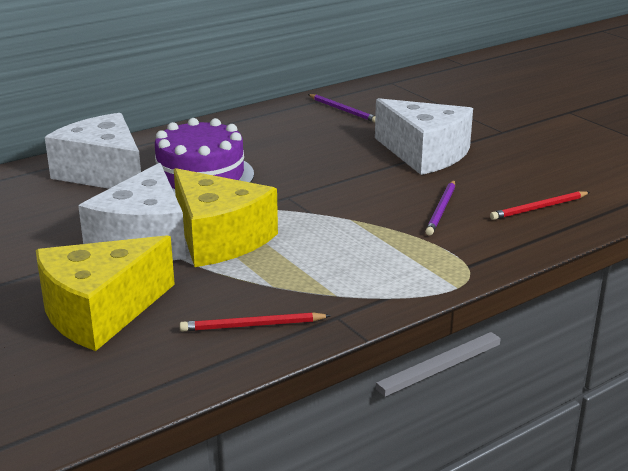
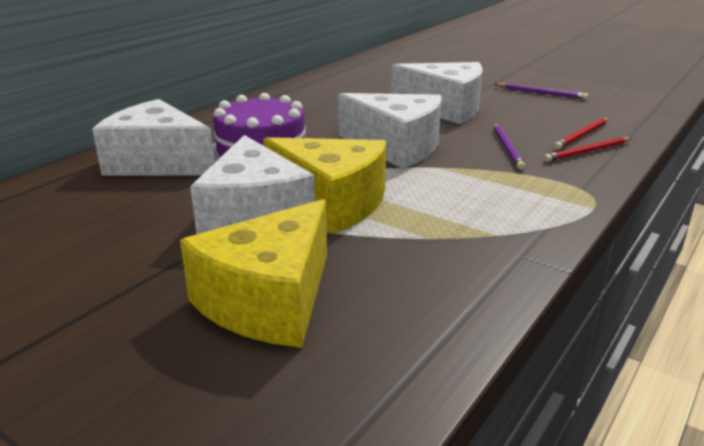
camera: 20 degrees left, 0 degrees up
(252, 325) = (448, 281): red pencil -> red pencil (587, 152)
(330, 191) = (396, 147): none -> white cheese
(343, 110) = (342, 86): purple pencil -> purple pencil (541, 93)

